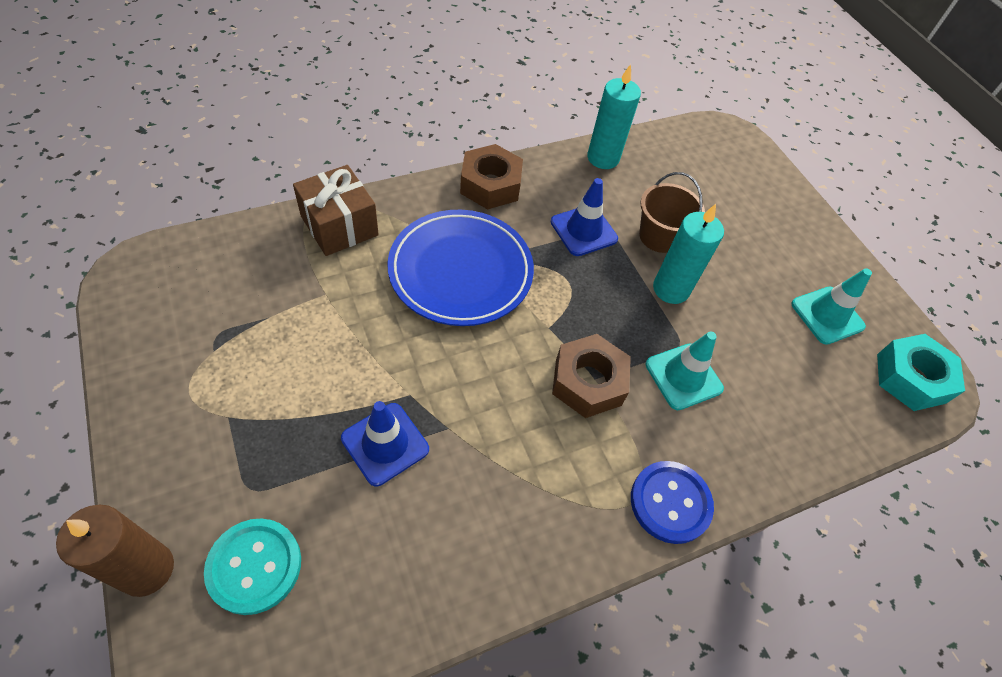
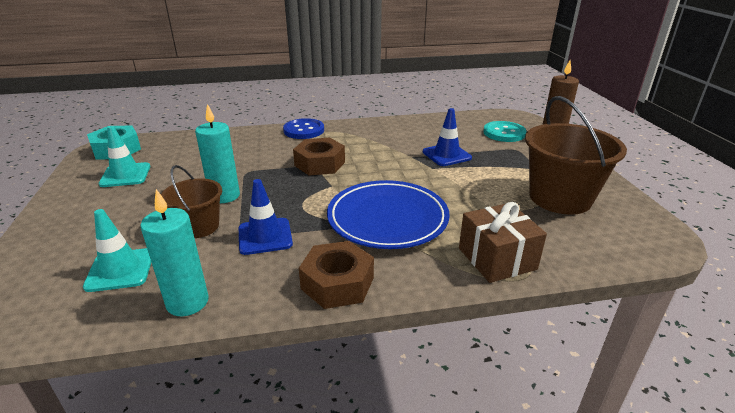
camera: 160 degrees left, 25 degrees down
(226, 340) = (560, 198): none -> brown bucket
(683, 376) = (258, 161): turquoise traffic cone -> turquoise traffic cone (120, 270)

